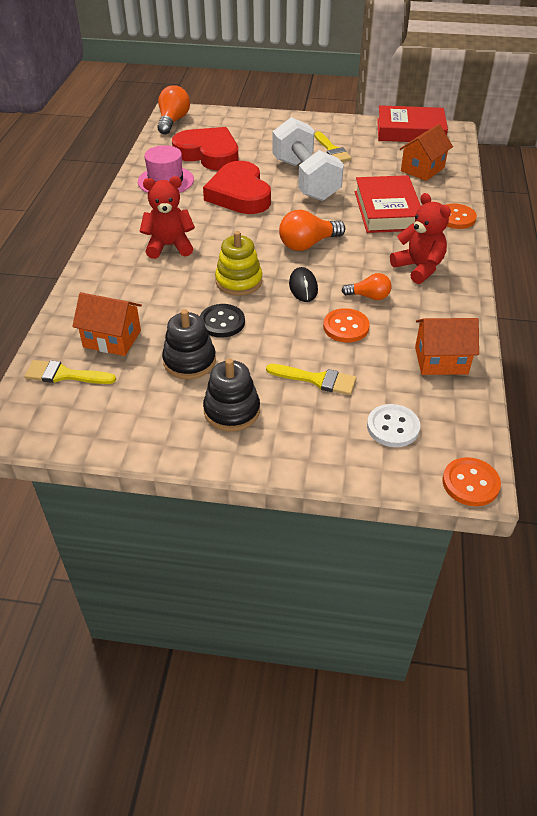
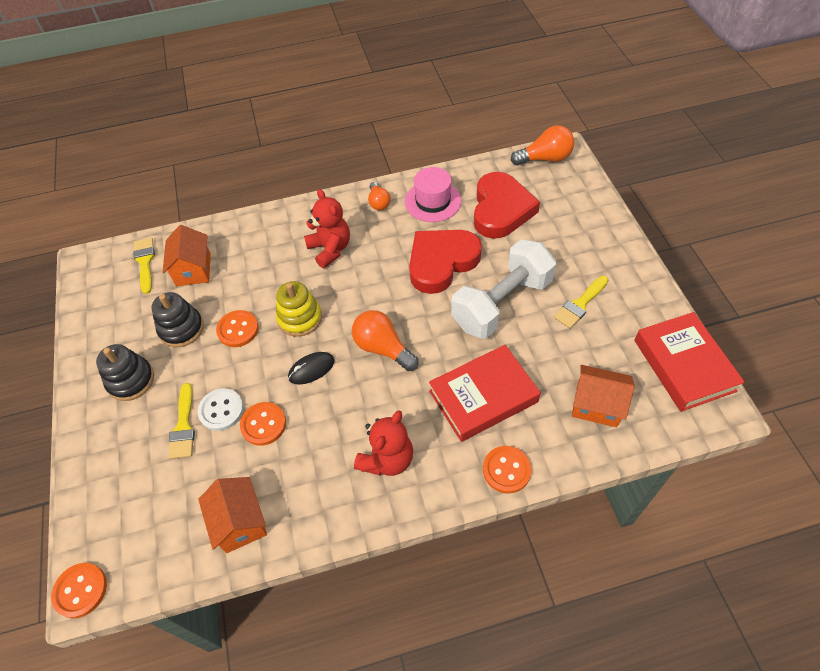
camera: 70 degrees right, 10 degrees up
(222, 322) = (238, 329): black button -> orange button
(369, 296) = (318, 428): orange light bulb -> orange light bulb (378, 202)
(393, 427) = (137, 506): white button -> white button (221, 410)

